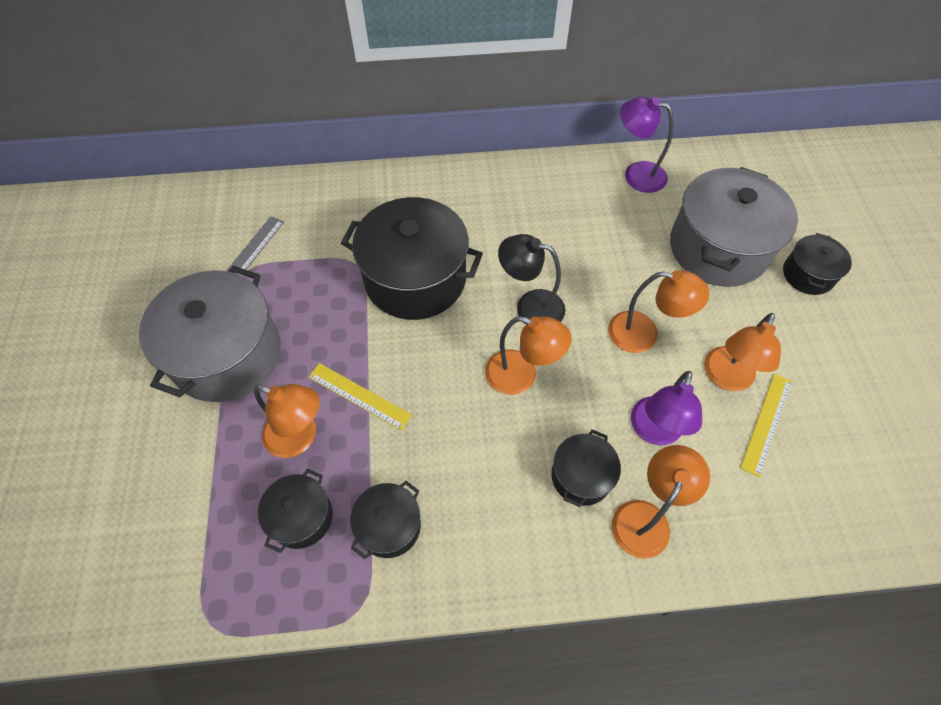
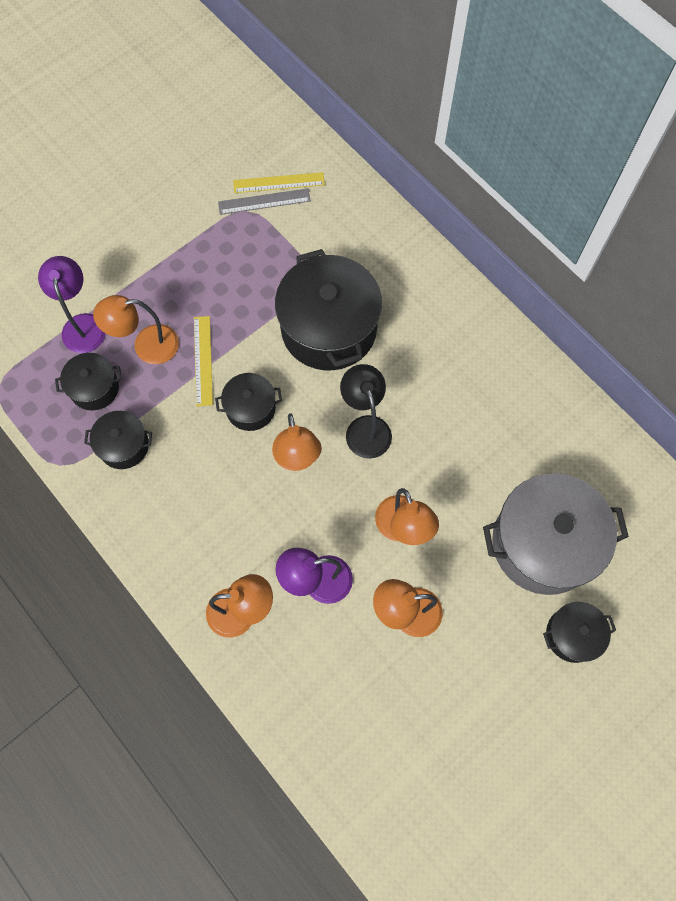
camera: 55 degrees right, 10 degrees up
(227, 354) = (174, 253): grey pot -> none
(300, 437) = (146, 346): orange lamp -> orange lamp turned 90 degrees clockwise
(581, 476) = (244, 549): black pot -> black pot (250, 408)
(636, 174) = (577, 430): purple lamp -> purple lamp (82, 324)
(767, 423) = (385, 665): yellow ruler -> yellow ruler (279, 183)

